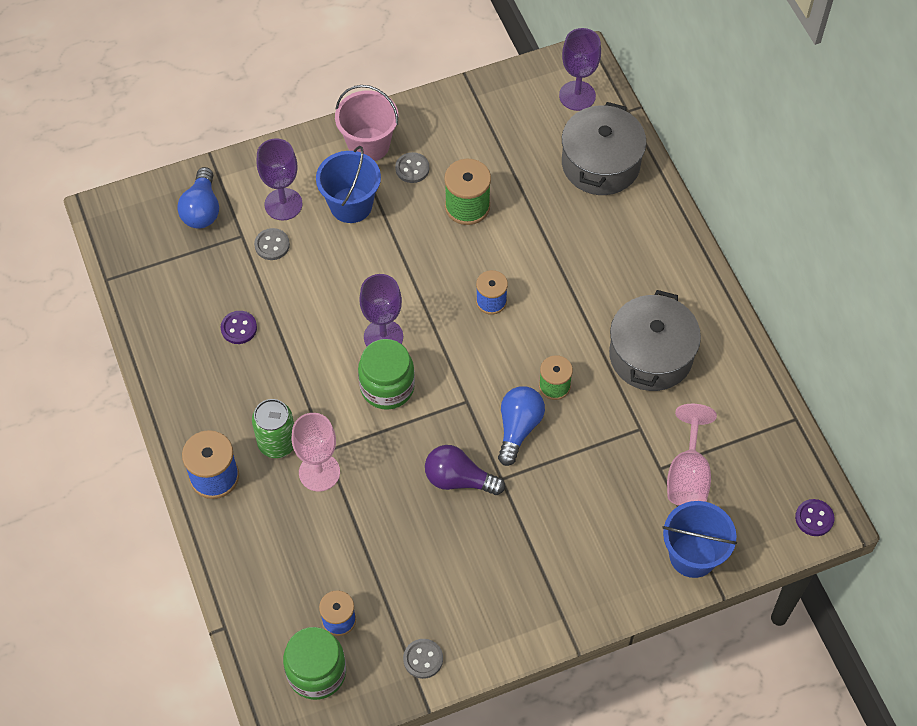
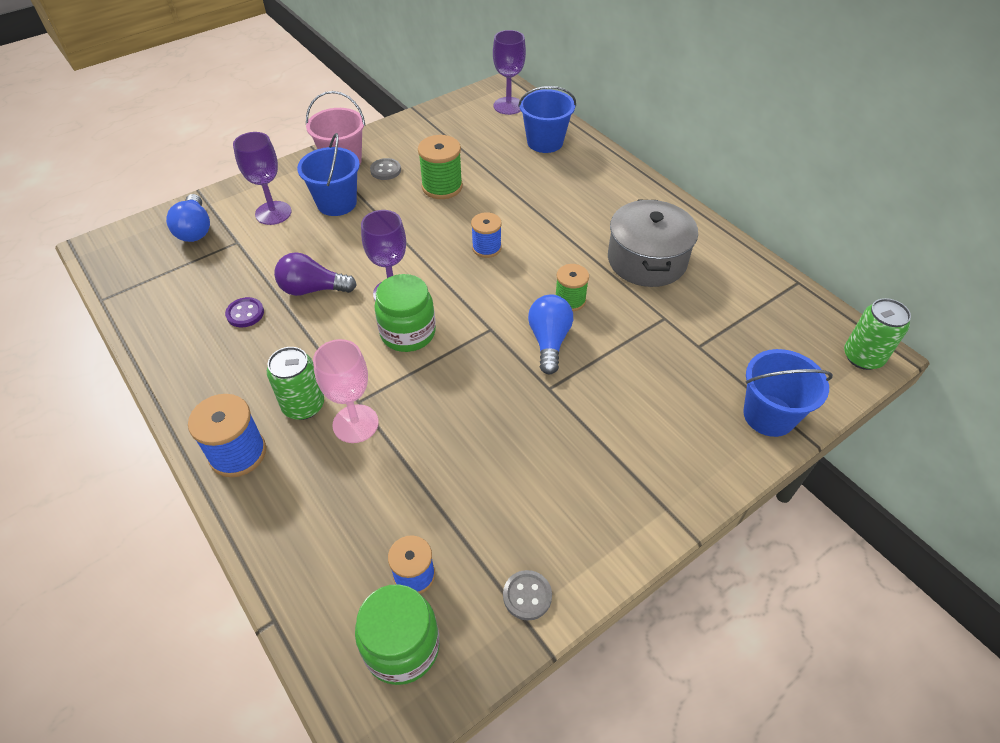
camera: 15 degrees left, 10 degrees down
(272, 245) = (268, 244): grey button -> none
(459, 479) = (506, 398): purple light bulb -> purple light bulb (313, 289)
(601, 164) = (545, 142): grey pot -> blue bucket
(687, 475) = (727, 346): pink goblet -> none
(814, 518) = (862, 357): purple button -> green can

